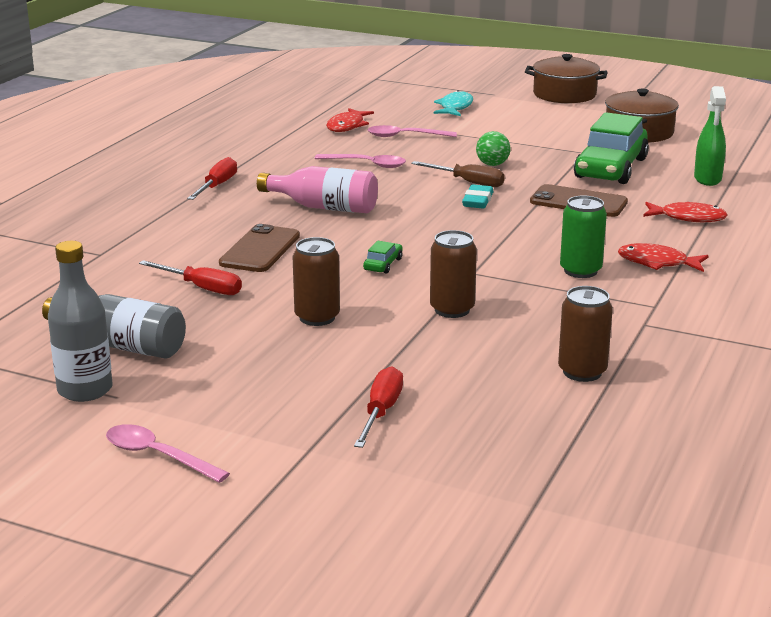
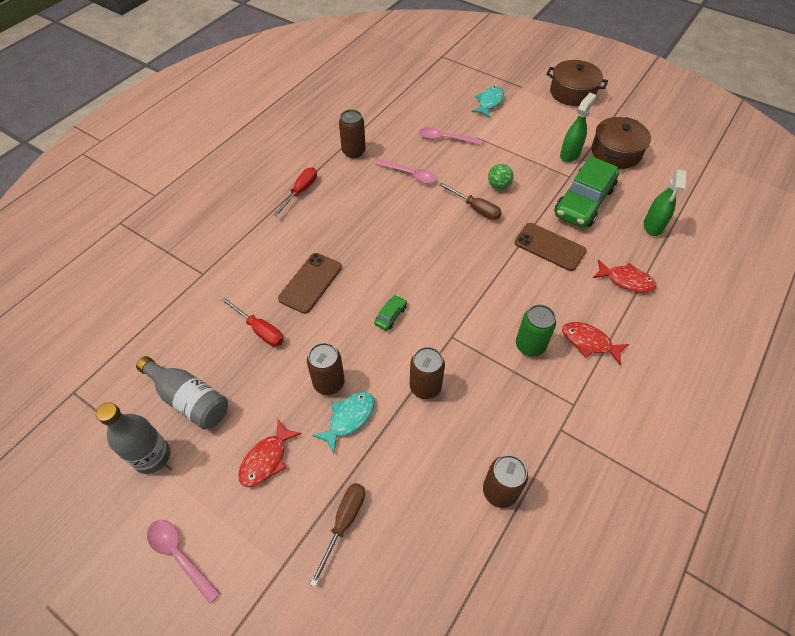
camera: 10 degrees right, 30 degrees up
(280, 153) = (353, 151): none -> brown can
(324, 207) = (367, 230): pink bottle -> none
(347, 126) = (407, 120): red fish -> red fish (266, 459)
(356, 340) = (349, 418): none -> turquoise fish
(381, 412) = (344, 523): red screwdriver -> brown screwdriver
(477, 201) = (477, 236): turquoise eraser -> none
(579, 137) = (569, 154): none -> green spray bottle

